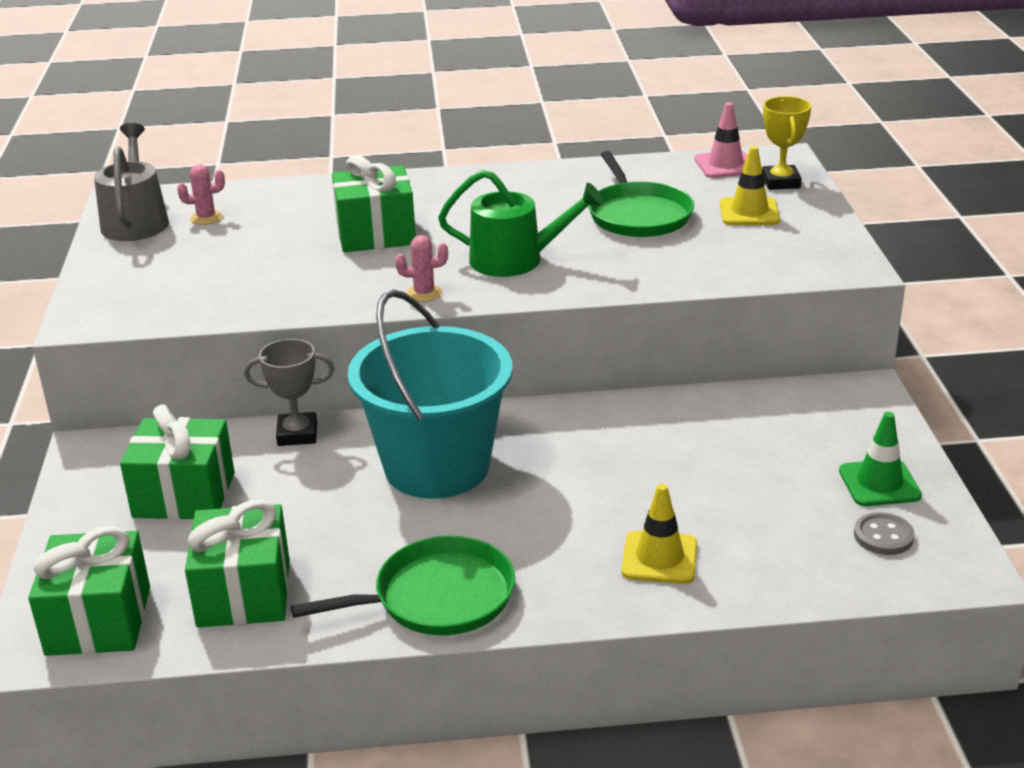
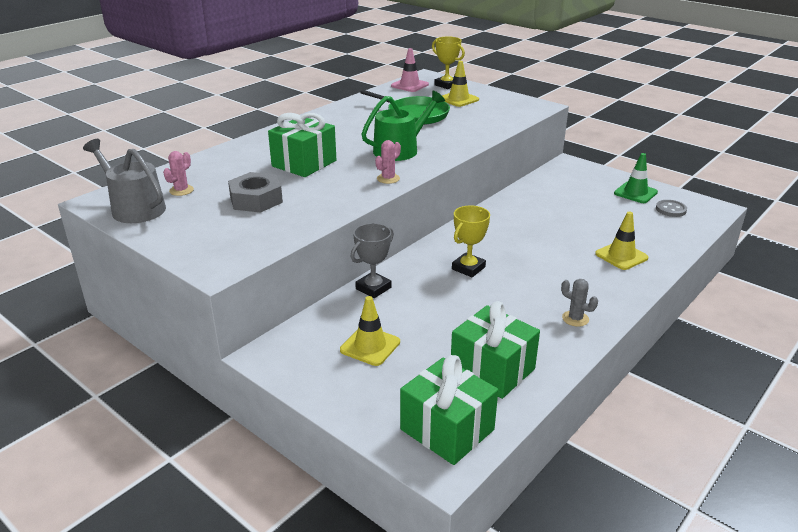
camera: 45 degrees left, 0 degrees up
(184, 495) = (370, 346): green gift -> yellow traffic cone
(249, 259) = (256, 199): none -> grey nut
(436, 466) = (468, 268): turquoise bucket -> yellow trophy
(437, 597) = (575, 319): green pan -> grey cactus

